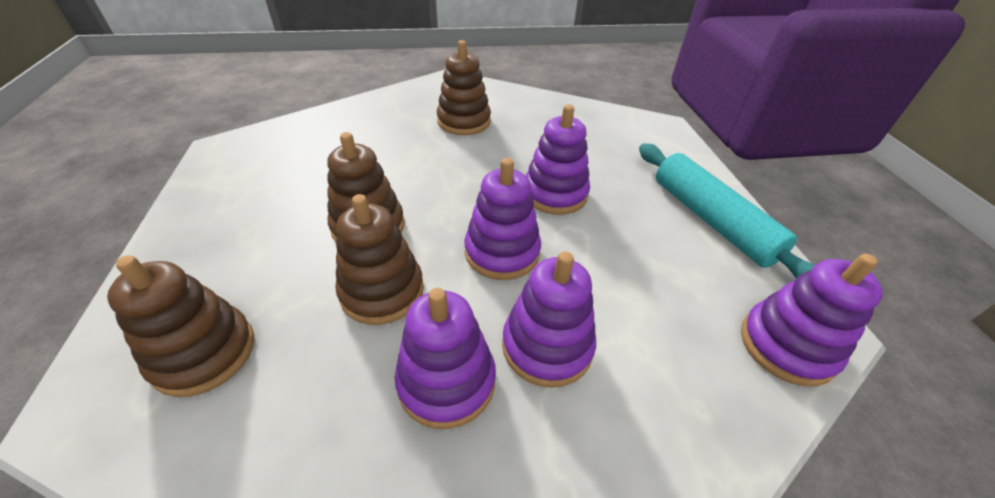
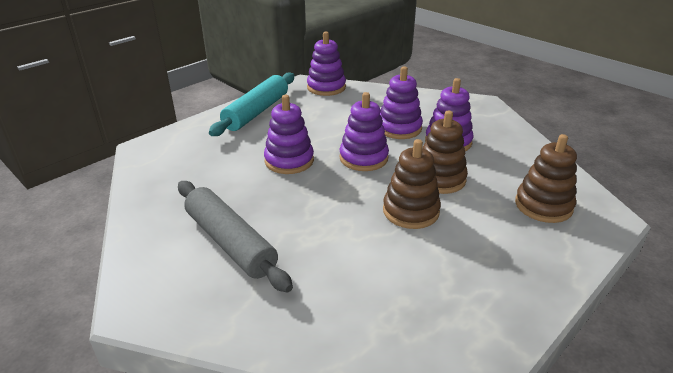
camera: 125 degrees left, 10 degrees down
(464, 121) = (230, 242): brown stacking toy -> grey rolling pin

